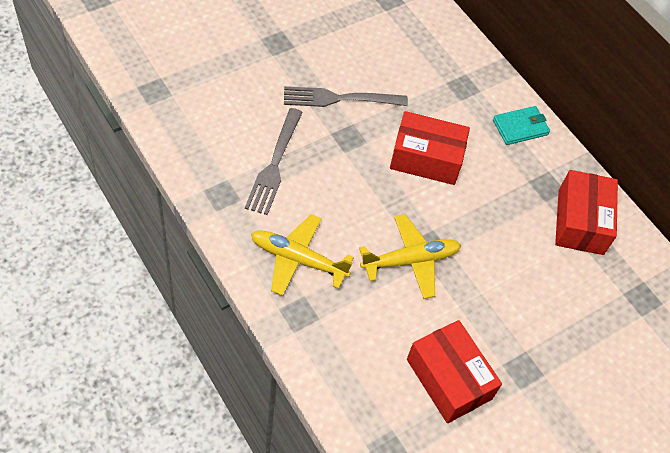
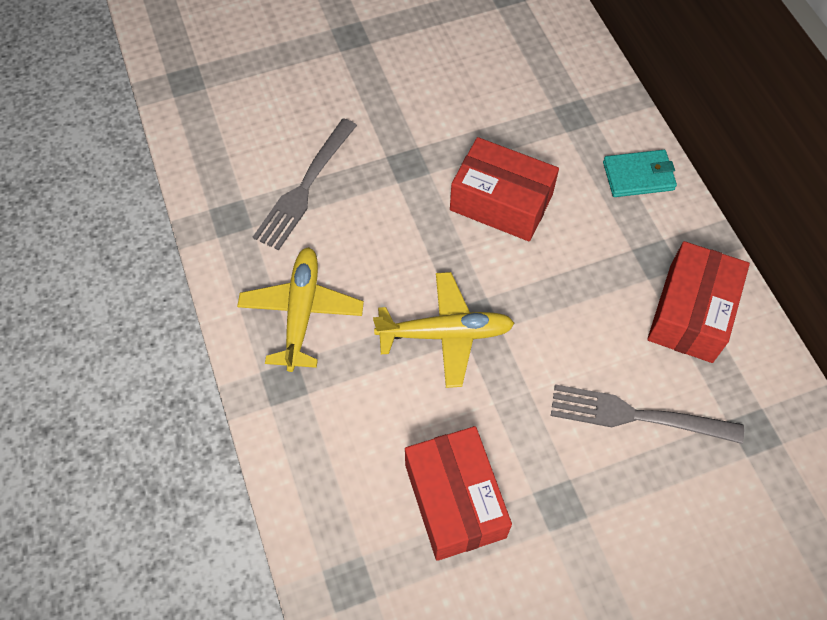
camera: 20 degrees right, 5 degrees up
(298, 259) = (301, 312): yellow plane -> yellow plane turned 60 degrees clockwise
(340, 99) = (409, 113): grey fork -> grey fork (637, 416)

